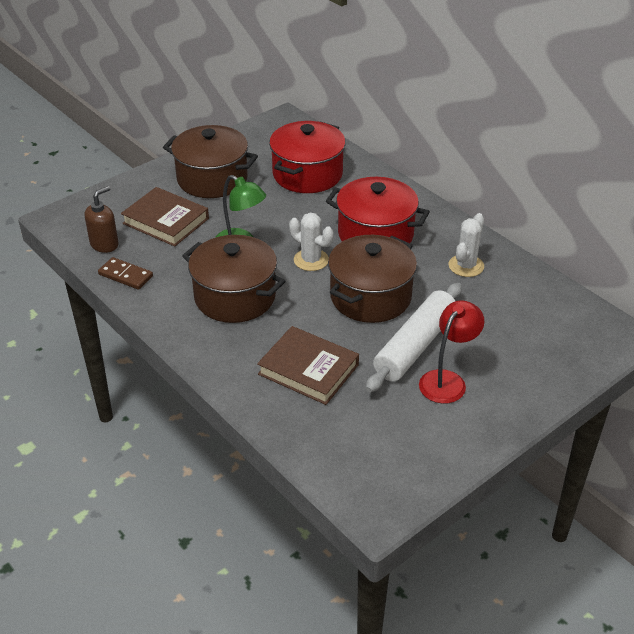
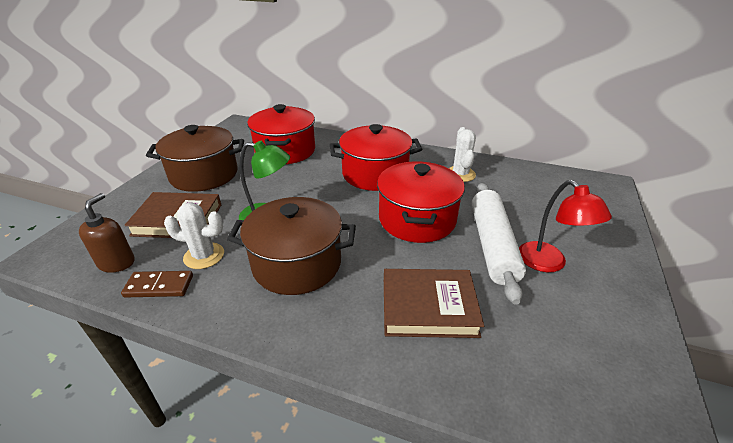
camera: 30 degrees left, 5 degrees down
(311, 260) = (341, 208): white cactus -> white cactus (204, 256)
(370, 297) = (417, 219): brown pot -> red pot
(447, 380) = (548, 263): red lamp -> red lamp turned 150 degrees clockwise

